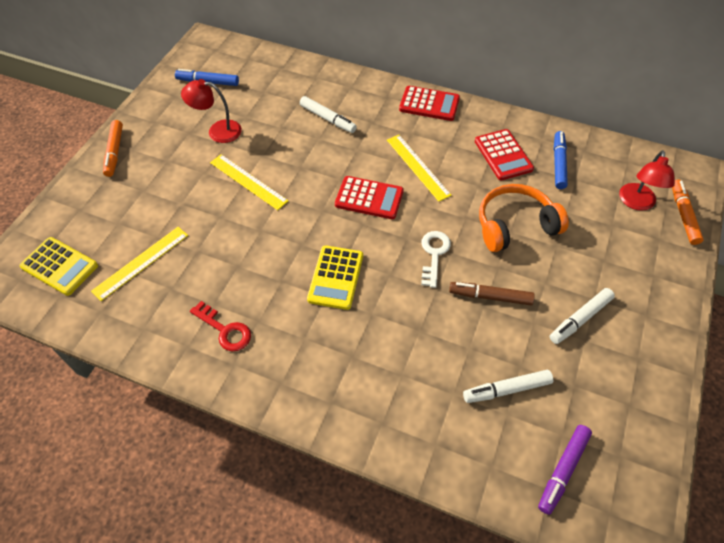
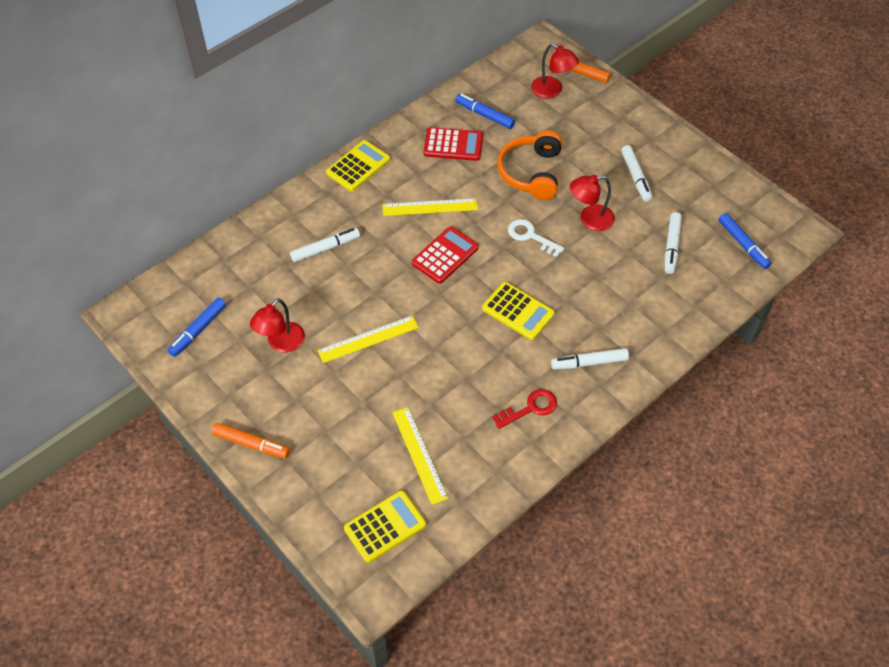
camera: 65 degrees left, 0 degrees up
(304, 362) = (589, 362): none -> white marker
(429, 104) = (358, 166): red calculator -> yellow calculator
(490, 296) = (589, 219): brown marker -> red lamp
(563, 470) = (743, 244): purple marker -> blue marker

